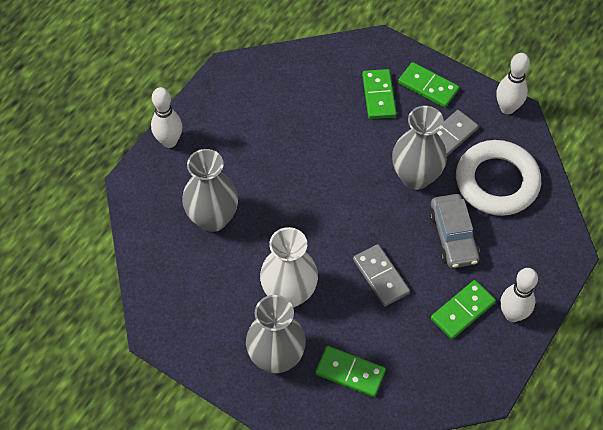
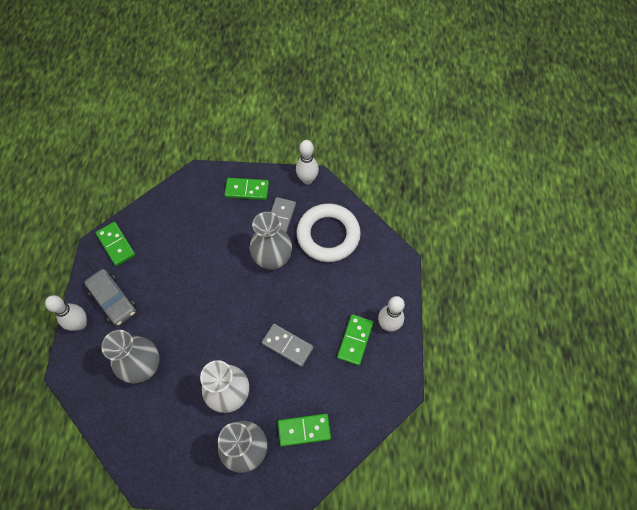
camera: 30 degrees left, 5 degrees up
(378, 96) = (216, 213): green domino -> green domino (116, 245)
(453, 236) = (320, 289): grey car -> grey car (113, 300)

